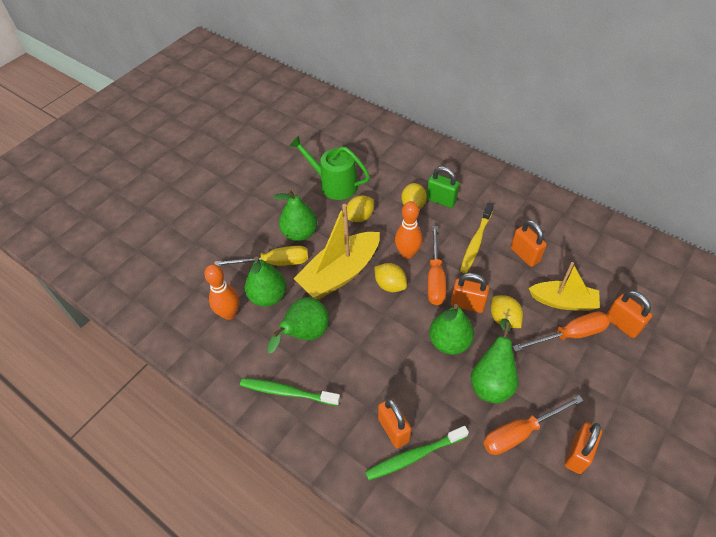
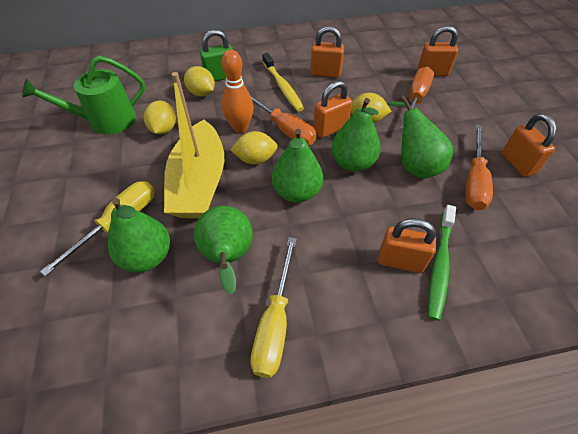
camera: 50 degrees left, 0 degrees up
(229, 313) = (119, 309): orange bowling pin -> none
(287, 392) = (275, 323): green toothbrush -> yellow screwdriver
(299, 233) = (116, 180): green pear -> green pear (297, 192)
(563, 301) = (385, 83): yellow boat -> none

